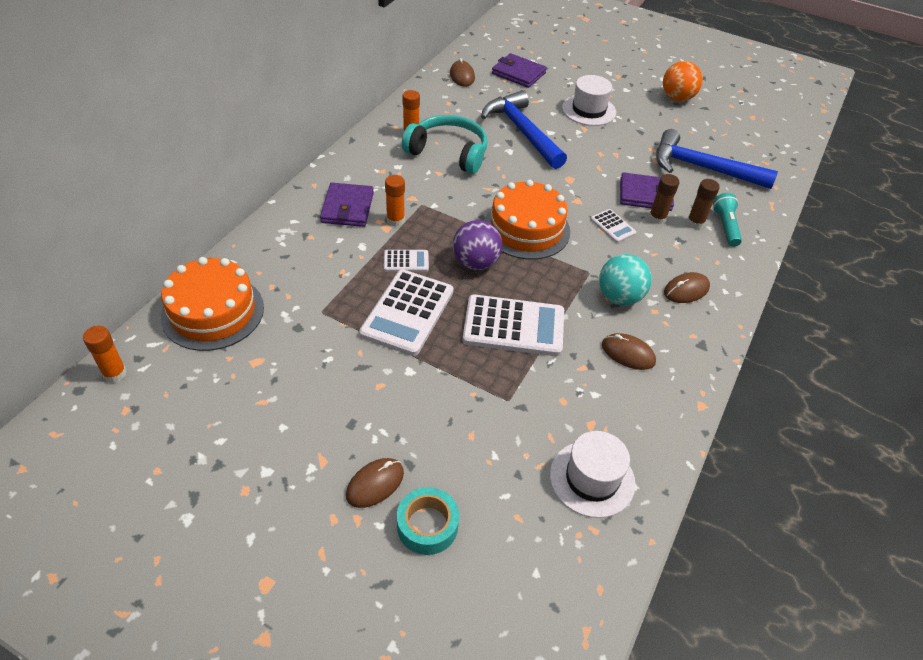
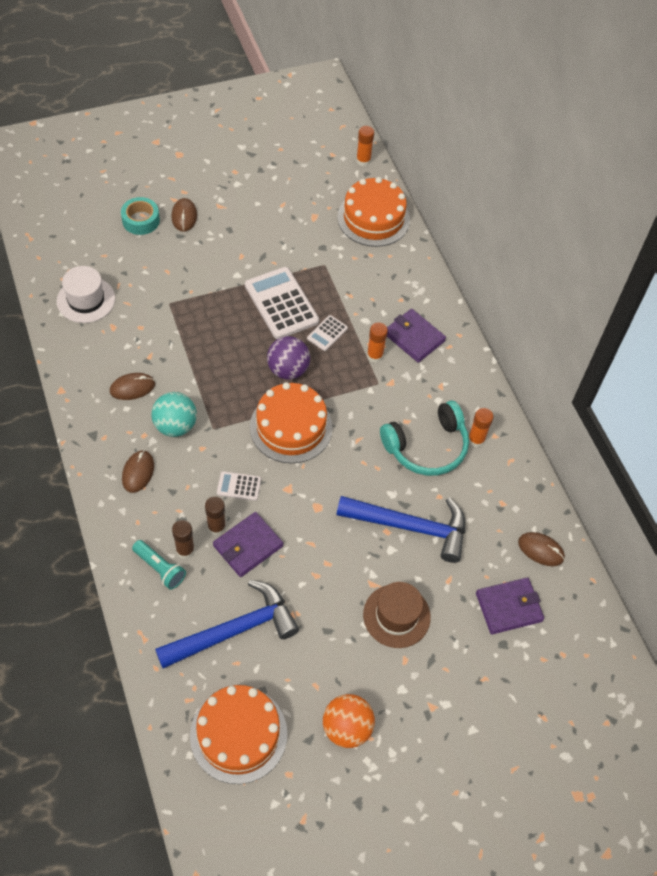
camera: 130 degrees right, 10 degrees up
(513, 326) = (215, 347): white calculator -> none
(589, 110) = (396, 616): white hat -> brown hat
(747, 133) = (238, 734): none -> orange cake

